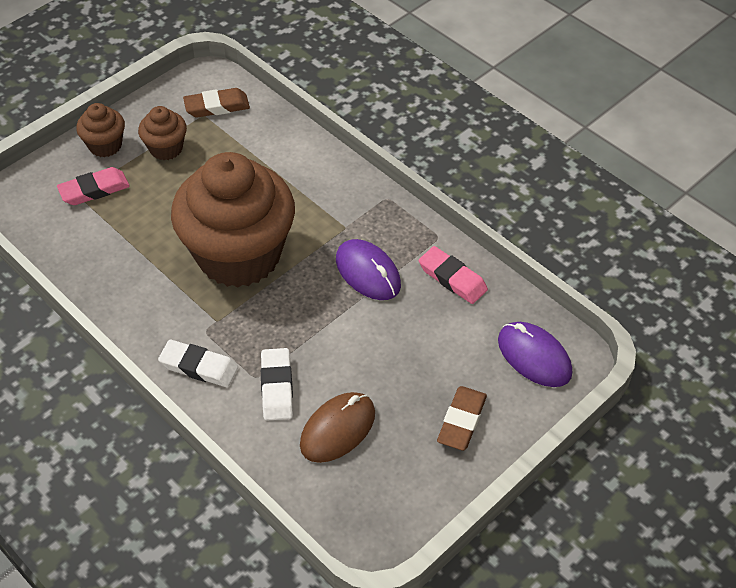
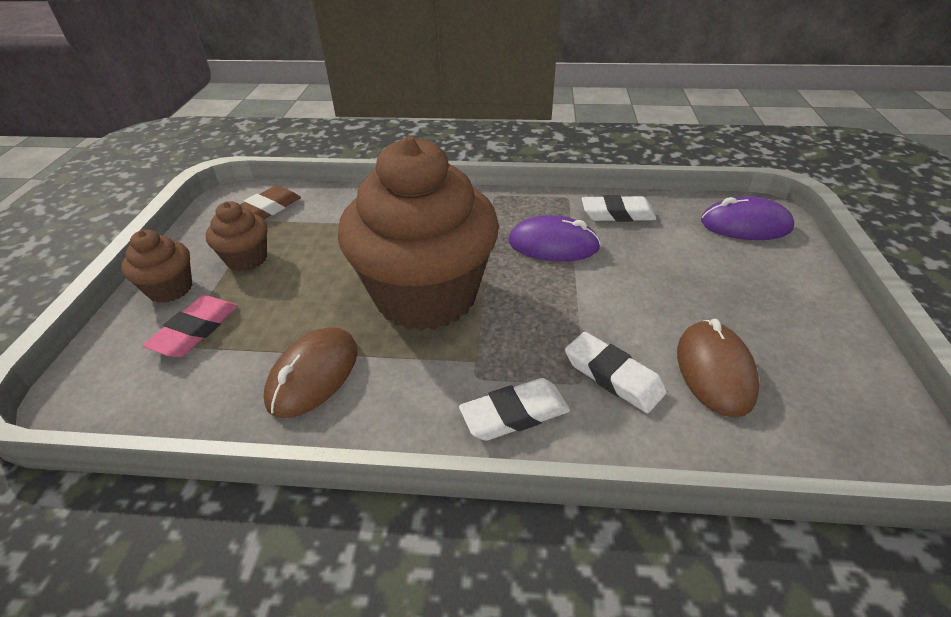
camera: 40 degrees left, 10 degrees down
(126, 266) = (313, 375): none -> brown mouse
(452, 278) = (617, 214): pink eraser -> white eraser
(461, 421) = (780, 295): brown eraser -> none

